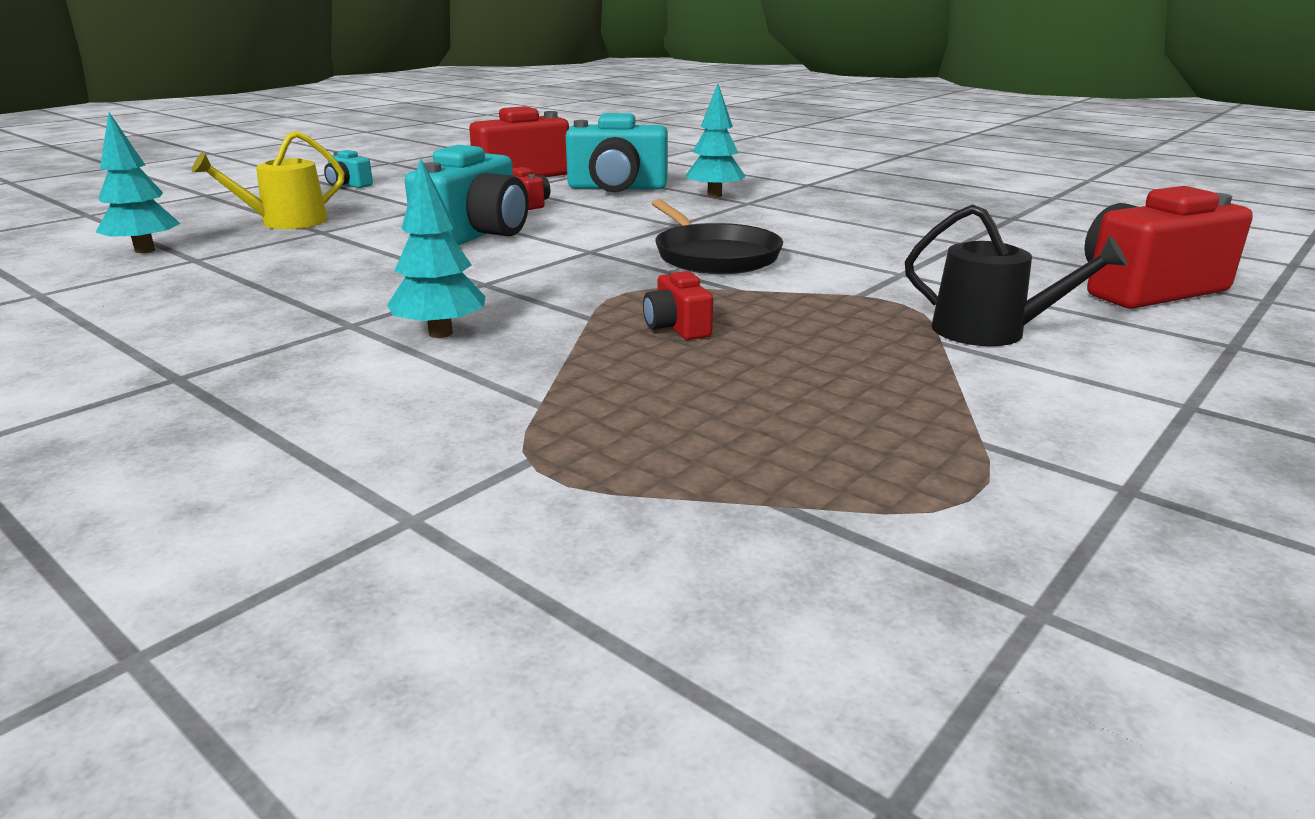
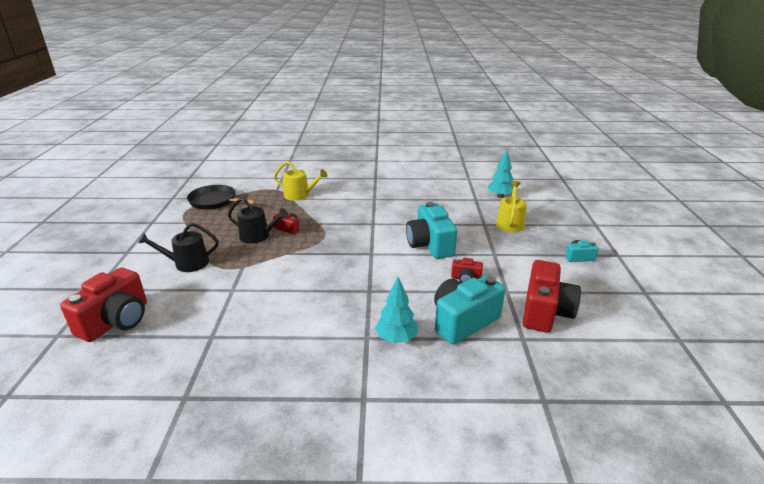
camera: 140 degrees right, 5 degrees up
(440, 333) = (347, 204): turquoise tree -> none
(498, 405) = (300, 195): none -> yellow watering can
(714, 256) = (320, 270): black pan -> black pan (215, 201)
(772, 334) = (258, 236): none -> black watering can

